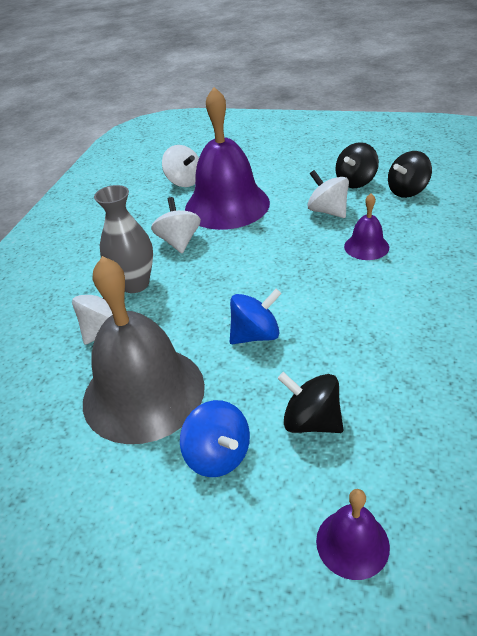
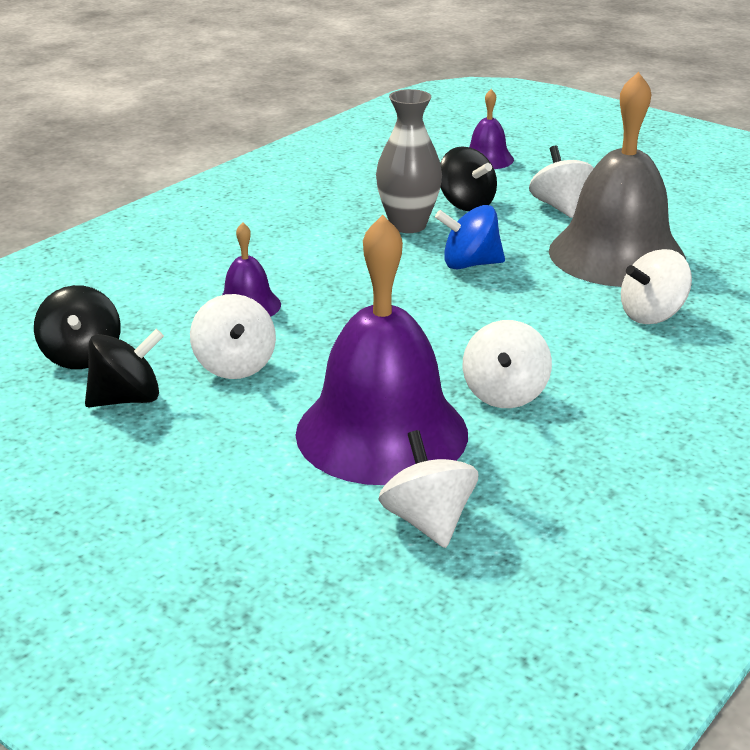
camera: 160 degrees left, 10 degrees down
(135, 284) = (598, 354): grey vase -> grey vase (408, 225)
(218, 455) = (560, 207): blue spinning top -> white spinning top
(407, 191) = (81, 356): black spinning top -> black spinning top turned 90 degrees clockwise

